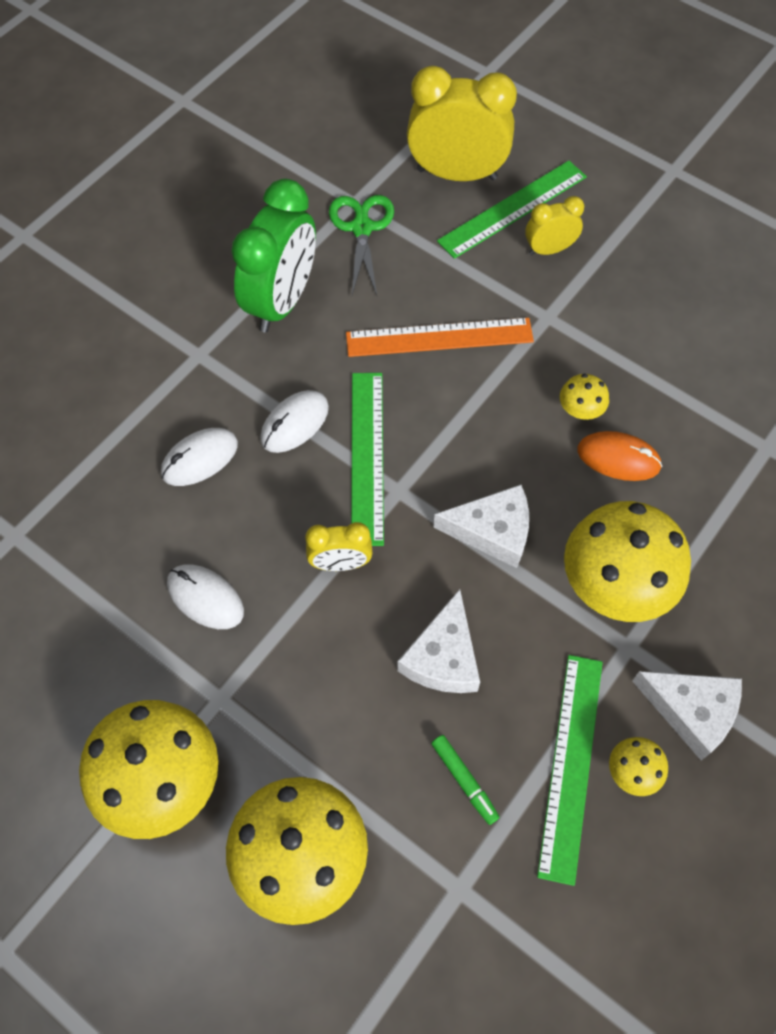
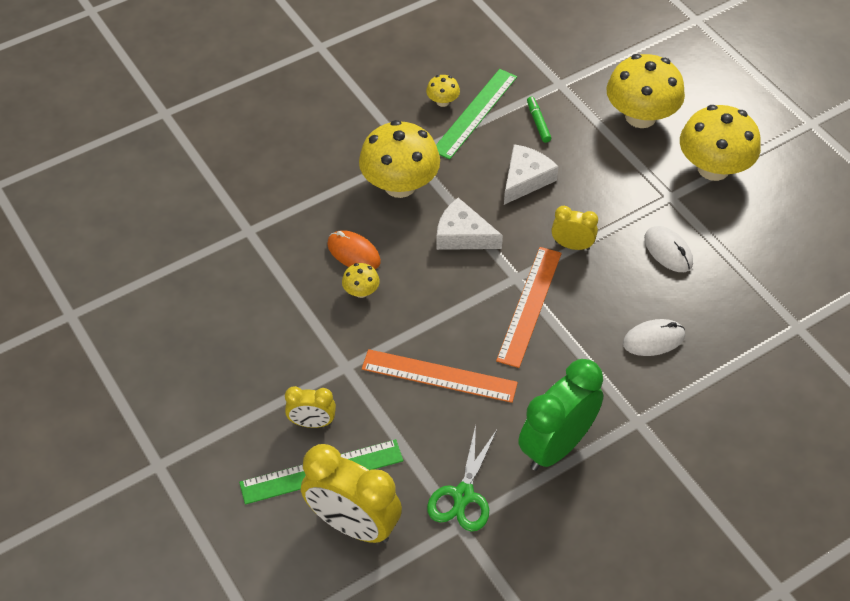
camera: 160 degrees left, 10 degrees down
(295, 423) = (575, 344): white mouse -> none
(367, 456) = (529, 306): green ruler -> orange ruler
(691, 711) = (393, 116): white cheese -> none

